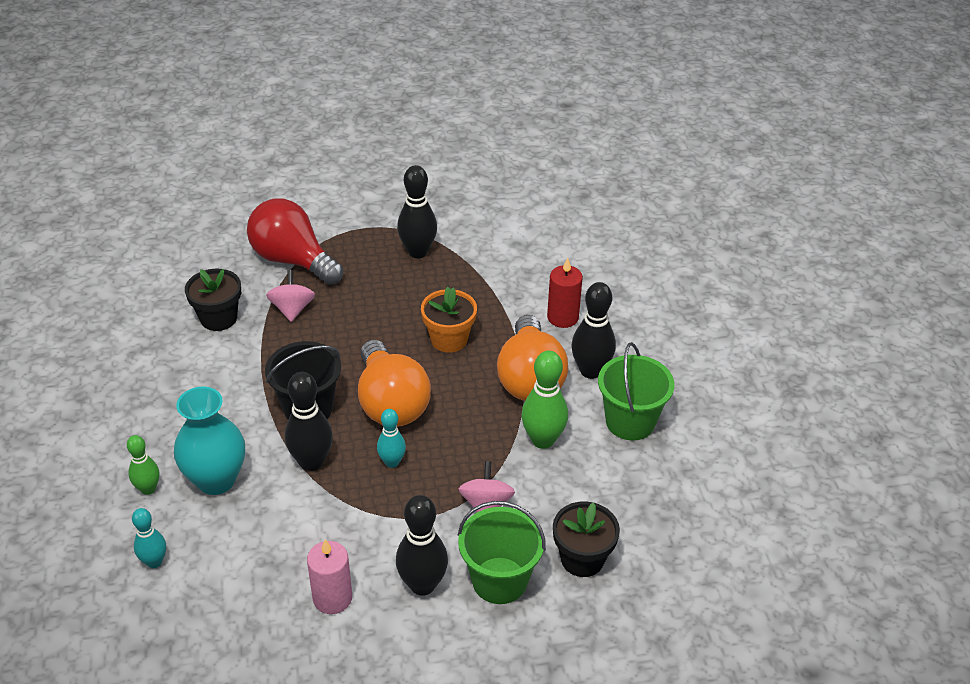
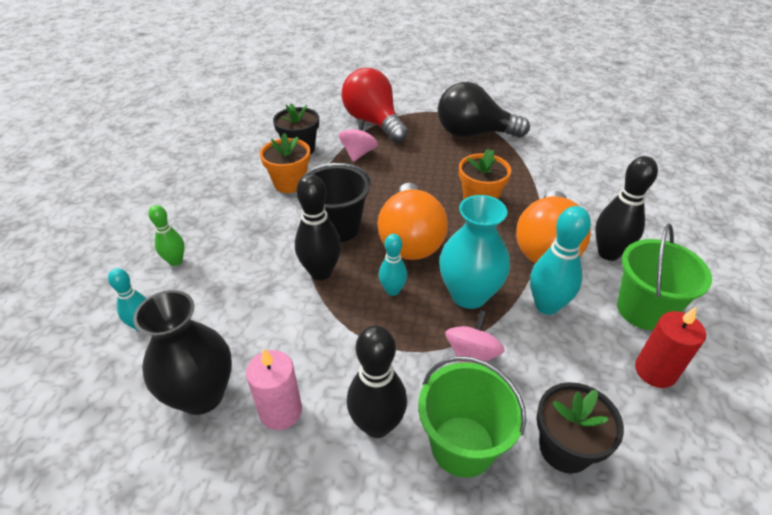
camera: 20 degrees right, 0 degrees up
(216, 480) = (233, 267): turquoise vase -> turquoise vase (469, 294)
(228, 367) = (290, 183): none -> orange flower pot
(252, 605) = (202, 395): none -> black vase
(418, 252) = (473, 134): black bowling pin -> black light bulb
(543, 440) = (546, 306): green bowling pin -> turquoise bowling pin
(562, 317) = (589, 203): red candle -> red candle (655, 371)

